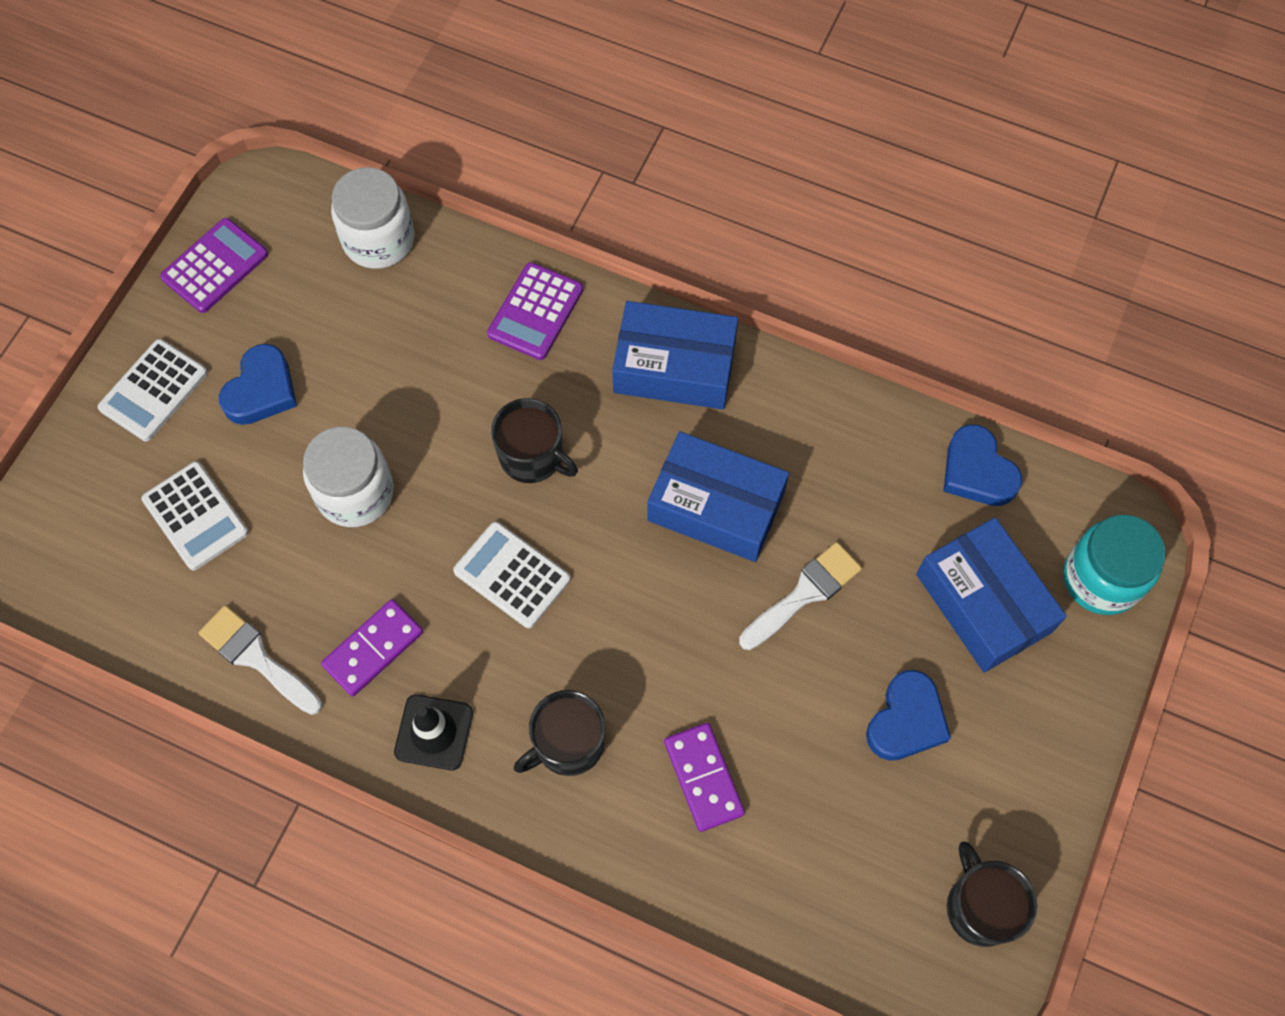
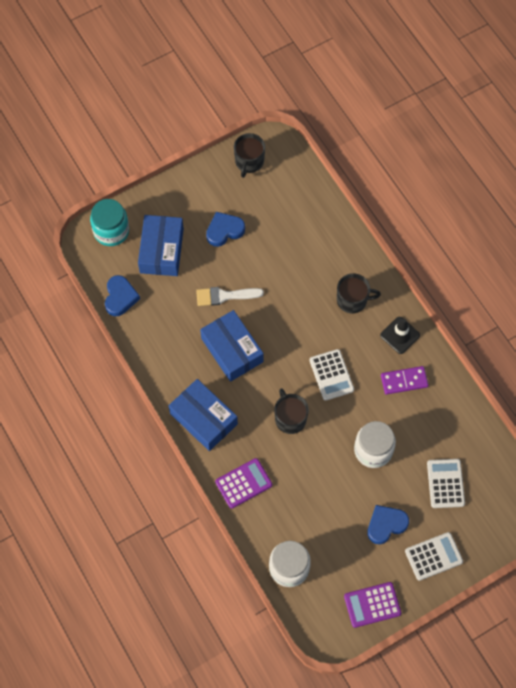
camera: 145 degrees left, 0 degrees up
(256, 658) = (452, 407): white brush -> none
(703, 778) = (312, 258): purple domino -> none

